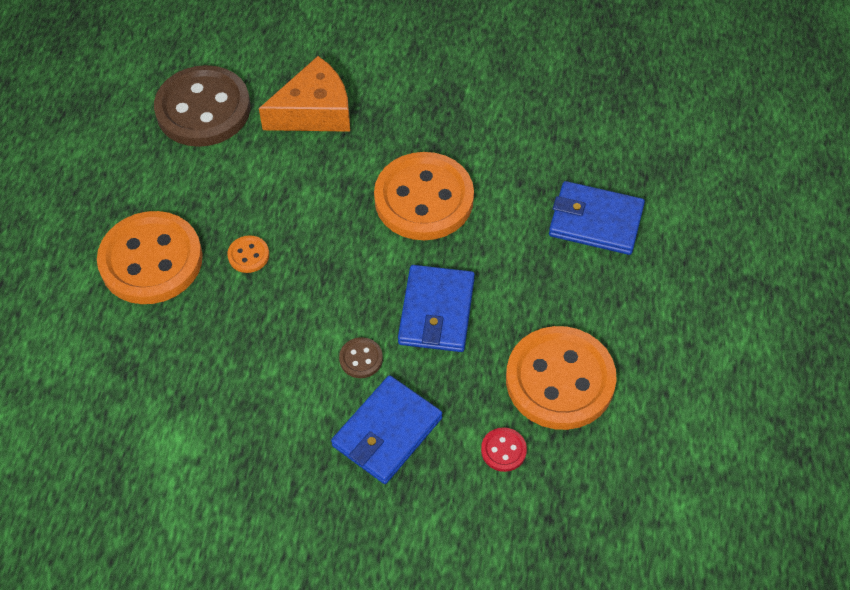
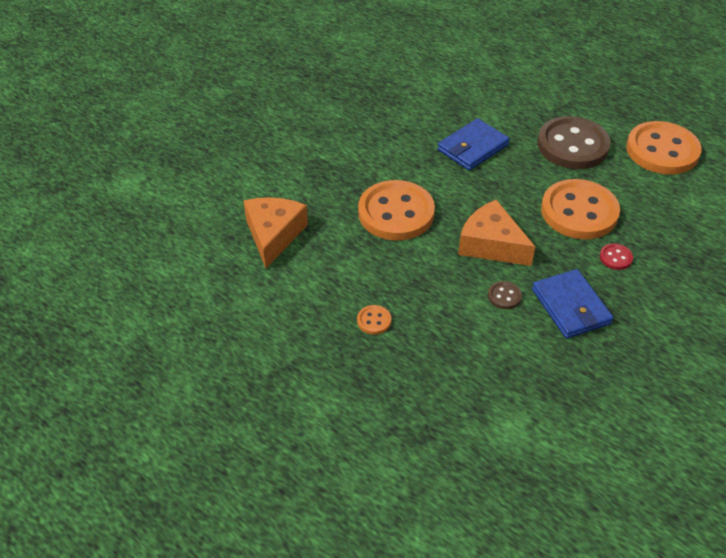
camera: 60 degrees left, 10 degrees down
(151, 260) = (335, 380): orange button -> orange button (662, 150)
(203, 109) = (215, 294): brown button -> brown button (572, 145)
(436, 311) = (491, 244): blue wallet -> orange cheese

